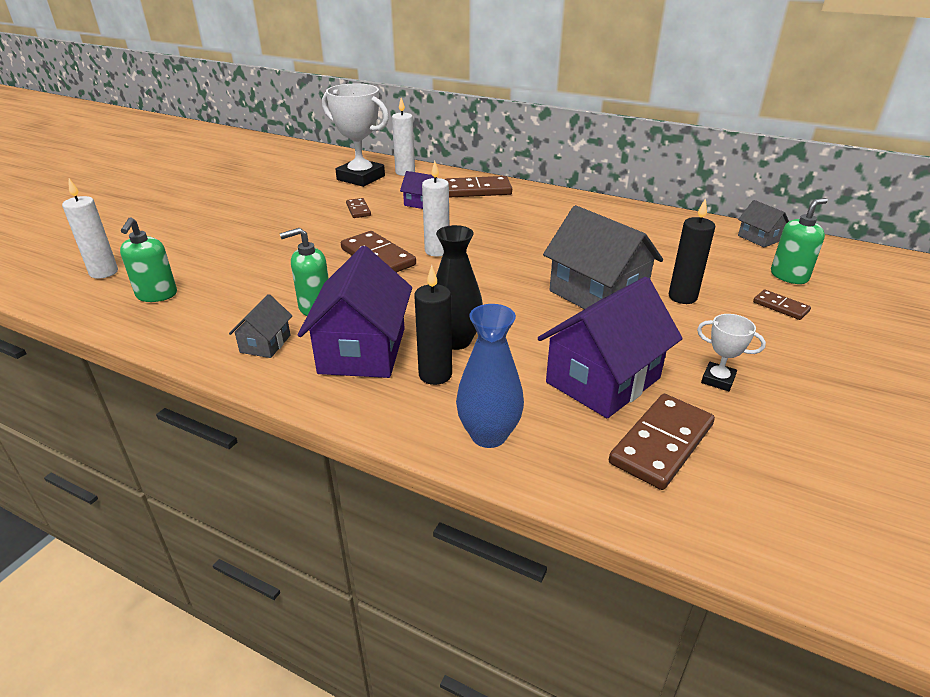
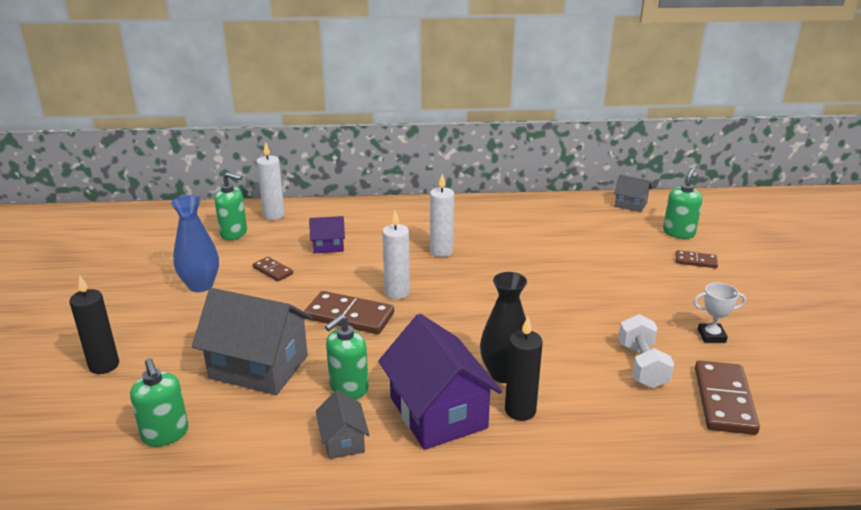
camera: 30 degrees left, 5 degrees down
(104, 272) = (66, 431): white candle -> white candle (441, 251)
(361, 178) = (234, 233): white trophy -> green soap dispenser
(477, 190) = (366, 217): brown domino -> none
(489, 435) = (611, 444): blue vase -> blue vase (200, 285)
(597, 295) = (567, 293): grey house -> grey house (259, 367)
(603, 380) = (642, 366): purple house -> white dumbbell
(682, 297) = (627, 274): black candle -> black candle (104, 365)

